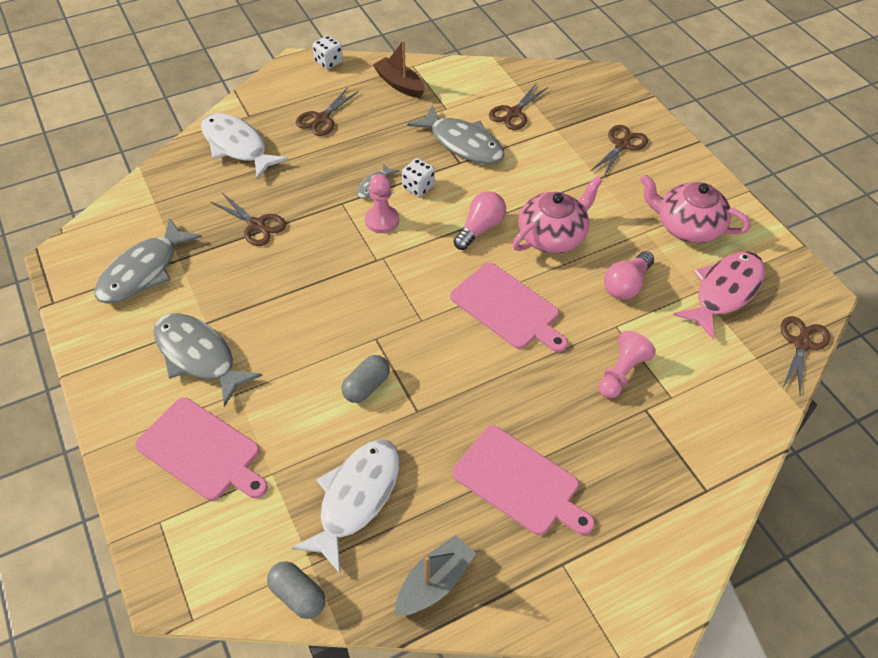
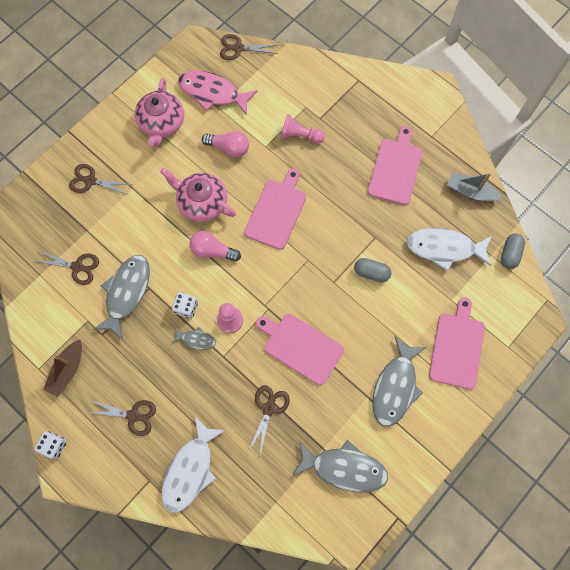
camera: 110 degrees left, 20 degrees up
(309, 276) = (301, 347): none -> pink cutting board

